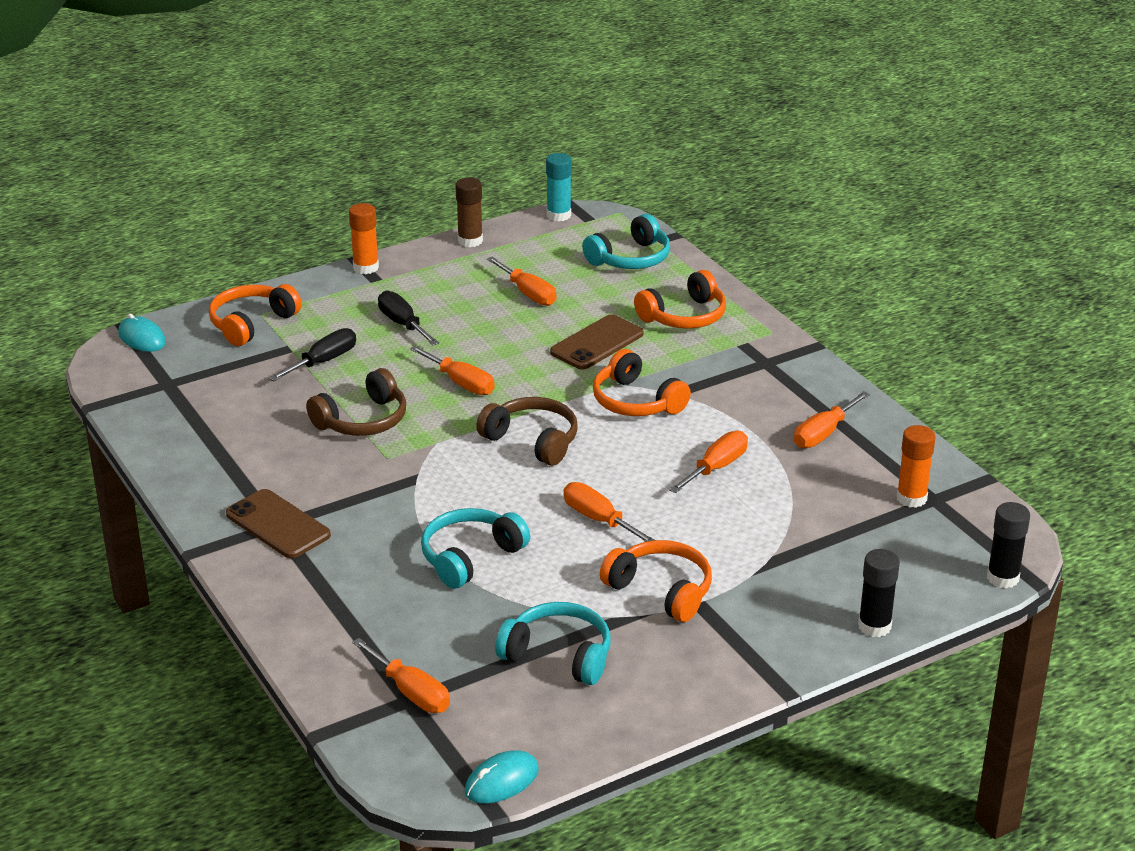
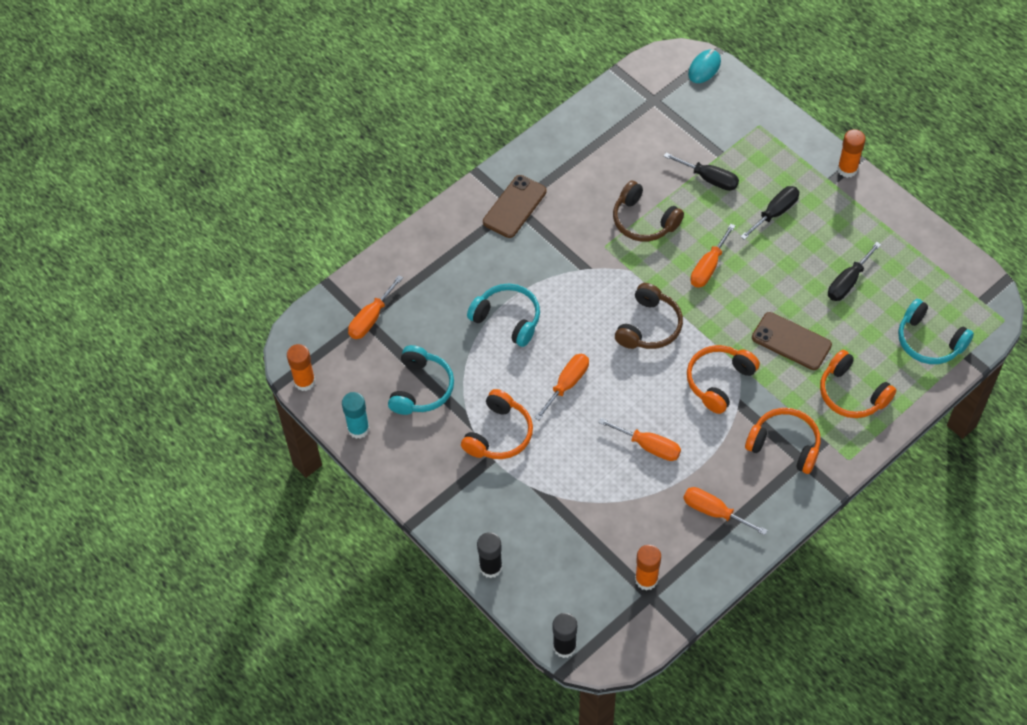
camera: 80 degrees right, 25 degrees up
(251, 323) = (744, 123): orange headphones -> orange headphones (785, 445)
(470, 241) = (914, 226): brown glue stick -> none
(501, 781) = (304, 381): turquoise mouse -> orange glue stick
(528, 293) = (848, 282): orange screwdriver -> black screwdriver
(558, 215) = (981, 277): turquoise glue stick -> turquoise glue stick (358, 429)

